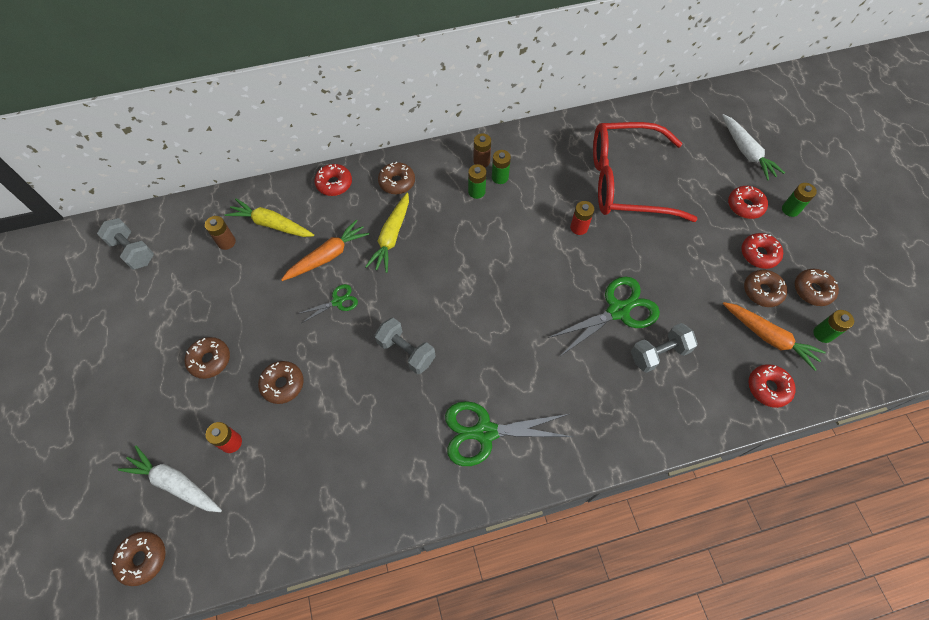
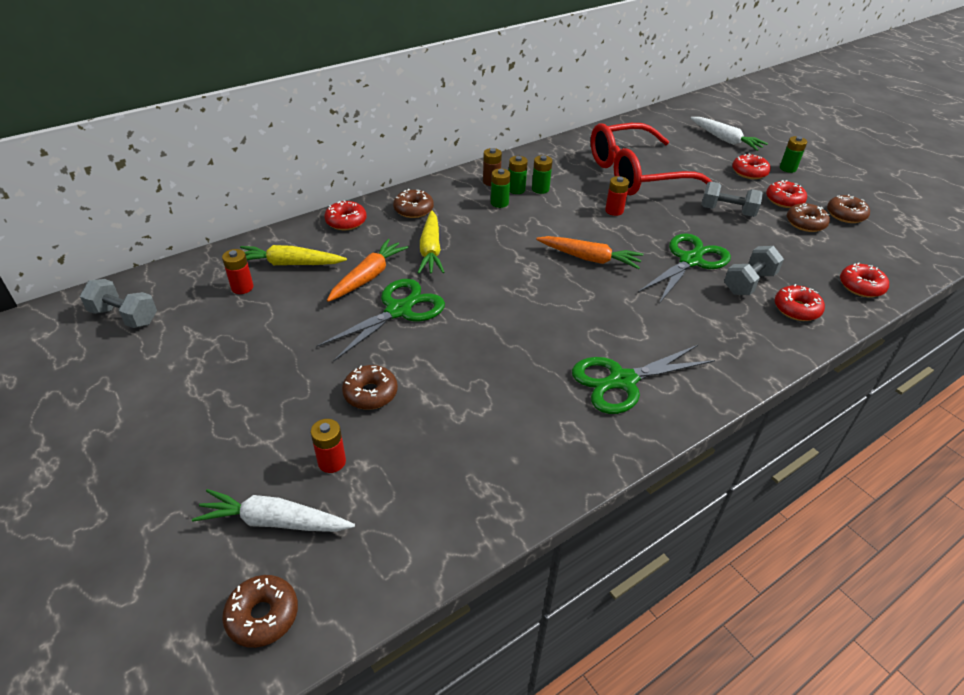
camera: 20 degrees left, 20 degrees down
(210, 360) = (268, 392): brown donut -> none
(226, 242) = (242, 287): brown battery -> red battery
(337, 301) = (398, 310): green scissors -> green scissors, size x1.92
(406, 351) = (498, 334): grey dumbbell -> grey dumbbell (727, 211)
(686, 398) = (796, 309): none -> red donut
(769, 337) = (835, 252): orange carrot -> orange carrot (589, 258)
(823, 334) = (876, 241): green battery -> green battery (540, 189)

